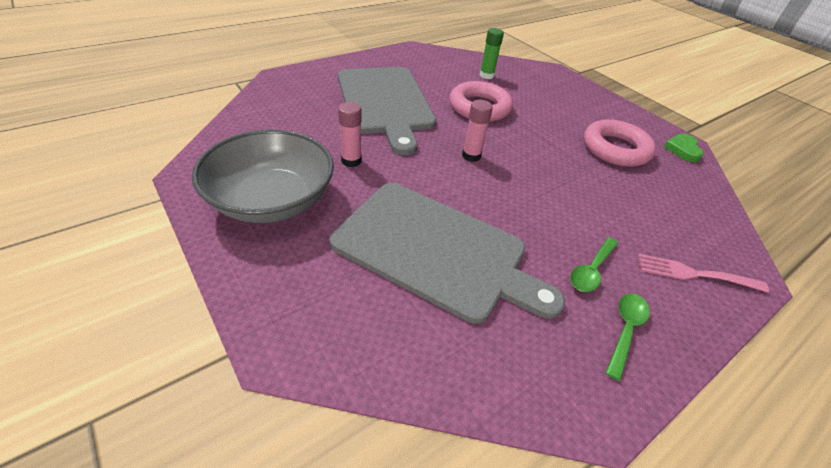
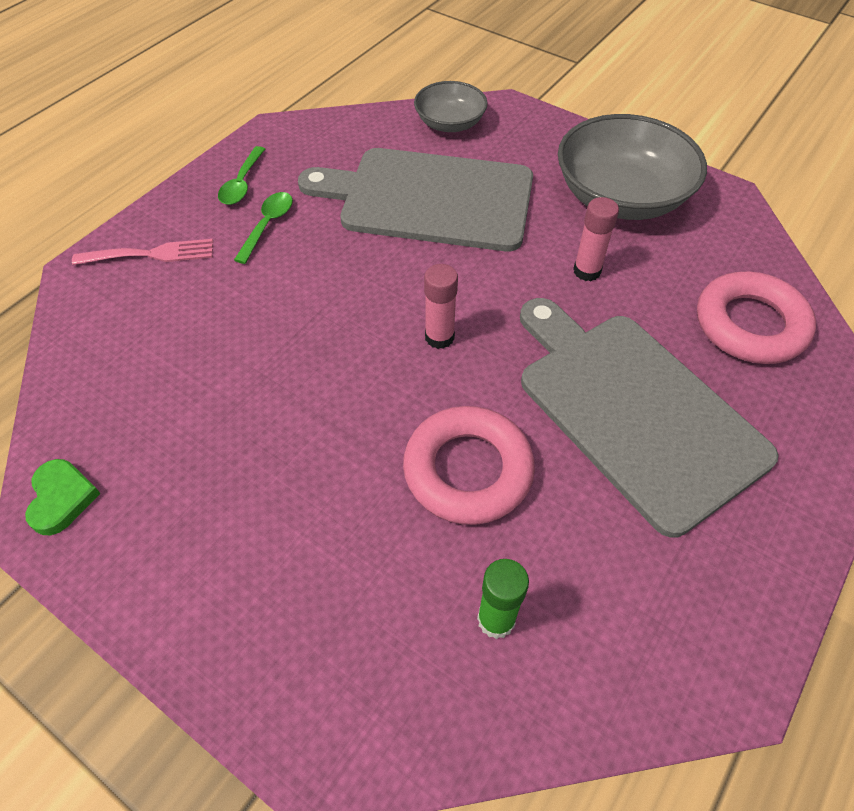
camera: 165 degrees right, 10 degrees up
(365, 343) = (450, 123): none -> grey bowl
(615, 149) = (201, 446): pink ring -> pink ring (750, 325)

